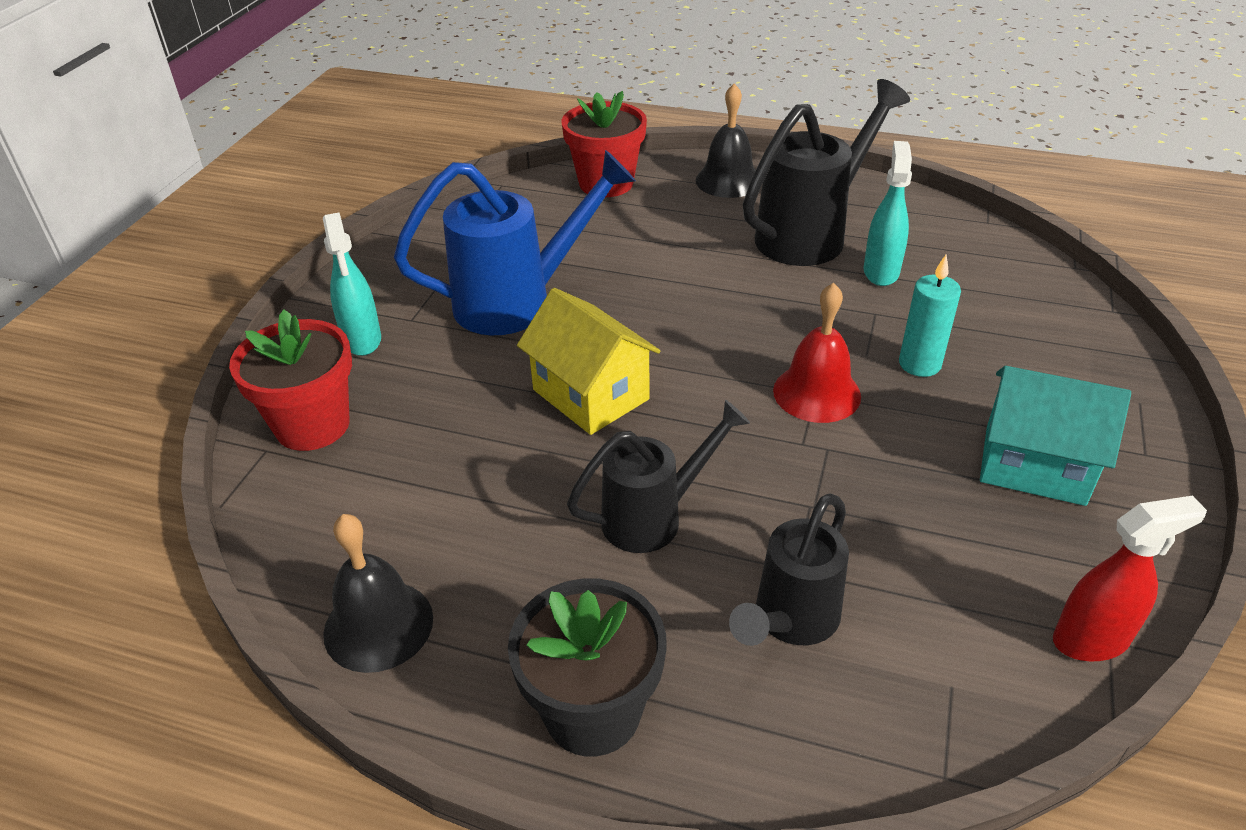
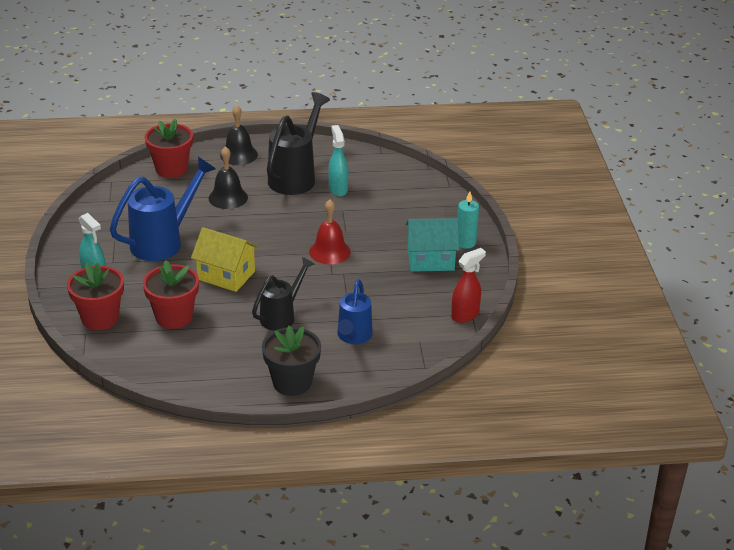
camera: 25 degrees left, 5 degrees down
(378, 625) = (189, 379): black bell -> black bell (228, 197)
(442, 459) = (174, 317): none -> red flower pot
(789, 622) = (353, 337): black watering can -> blue watering can
(919, 364) = (370, 229): turquoise candle -> turquoise candle (465, 243)

